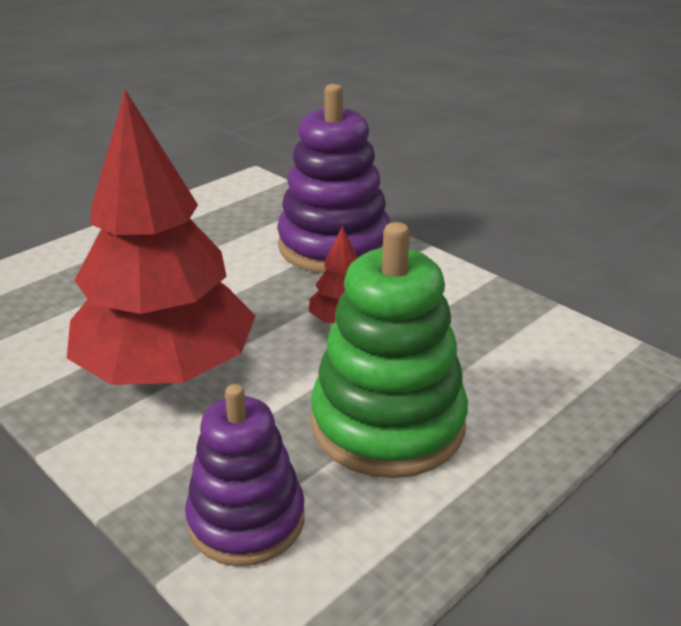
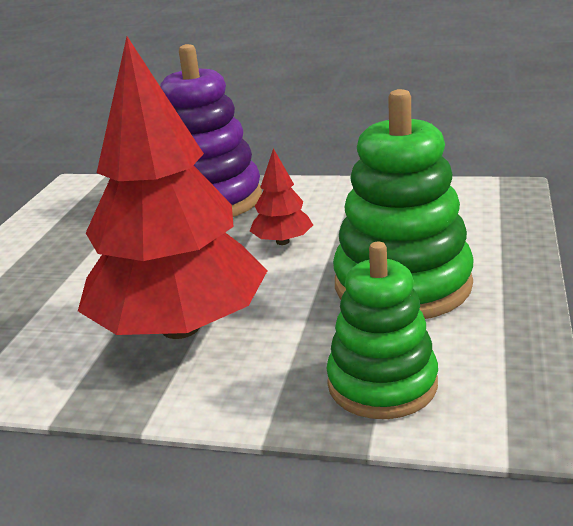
camera: 30 degrees left, 5 degrees down
(246, 520) = (382, 384): purple stacking toy -> green stacking toy

